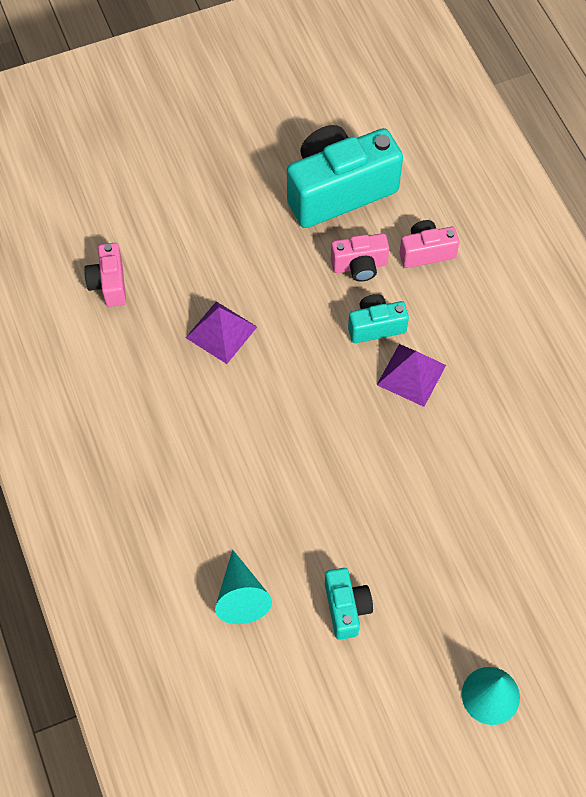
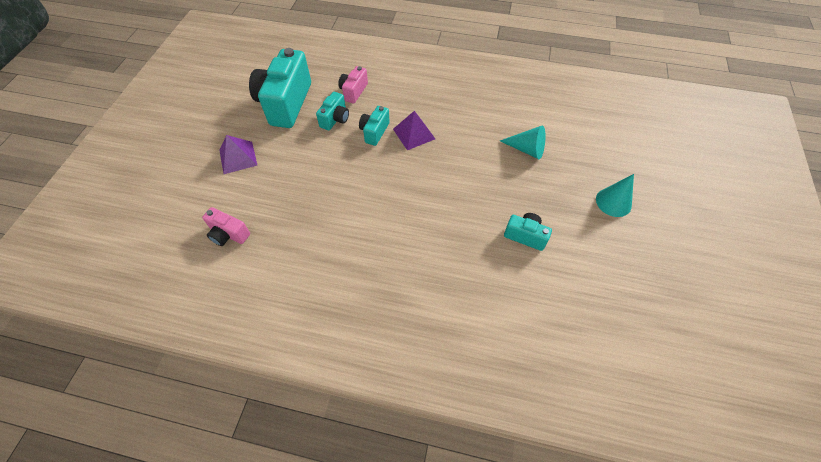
camera: 55 degrees left, 5 degrees down
(221, 332) = (314, 198): purple pyramid -> purple pyramid (238, 157)
(241, 596) = (484, 283): turquoise cone -> turquoise cone (526, 149)
(359, 266) = (335, 119): pink camera -> turquoise camera

